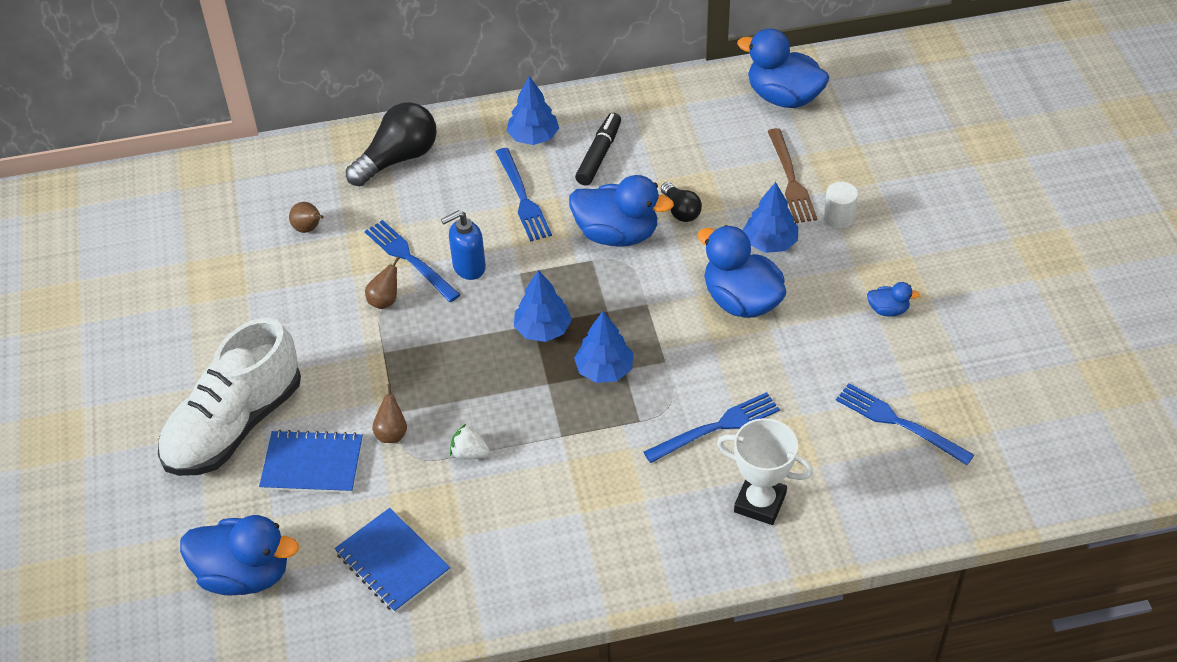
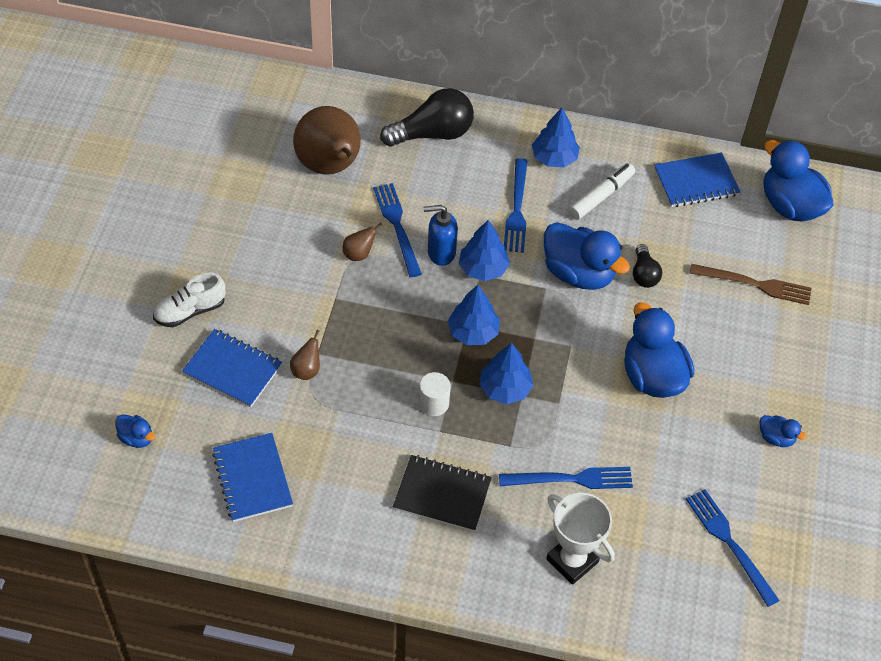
camera: 20 degrees right, 5 degrees up
(234, 425) = (190, 311): white shoe -> white shoe, size x0.50
(245, 574) = (137, 438): blue duck -> blue duck, size x0.46
(309, 228) = (330, 167): brown pear -> brown pear, size x2.46
(469, 453) = (359, 414): white strawberry -> none
(597, 495) = (442, 495): none -> black notebook
(599, 155) = (601, 196): black marker -> white marker
(683, 108) = (695, 182): none -> blue notebook
(770, 242) = (705, 334): blue tree -> blue tree (483, 268)
(791, 180) = (755, 284): brown fork -> brown fork turned 90 degrees counterclockwise
(838, 217) = (778, 336): white cylinder -> white cylinder (433, 403)

